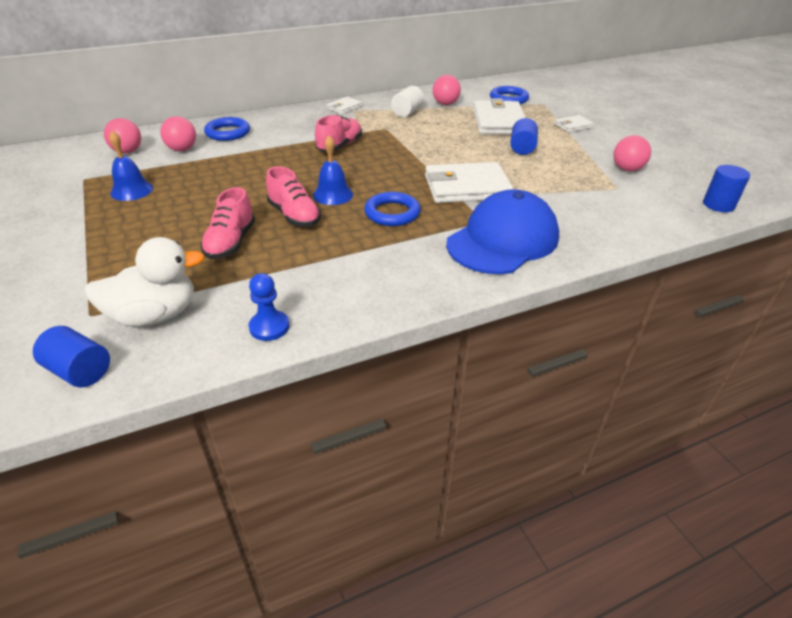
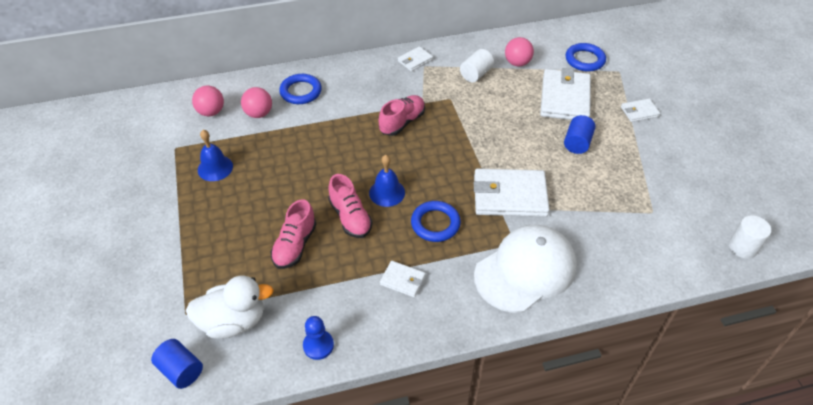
camera: 10 degrees right, 10 degrees up
(365, 260) = (402, 280): none -> white wallet
(502, 240) = (525, 270): blue cap -> white cap
(627, 169) = (672, 186): pink ball -> none
(718, 205) = (742, 247): blue cylinder -> white cylinder

